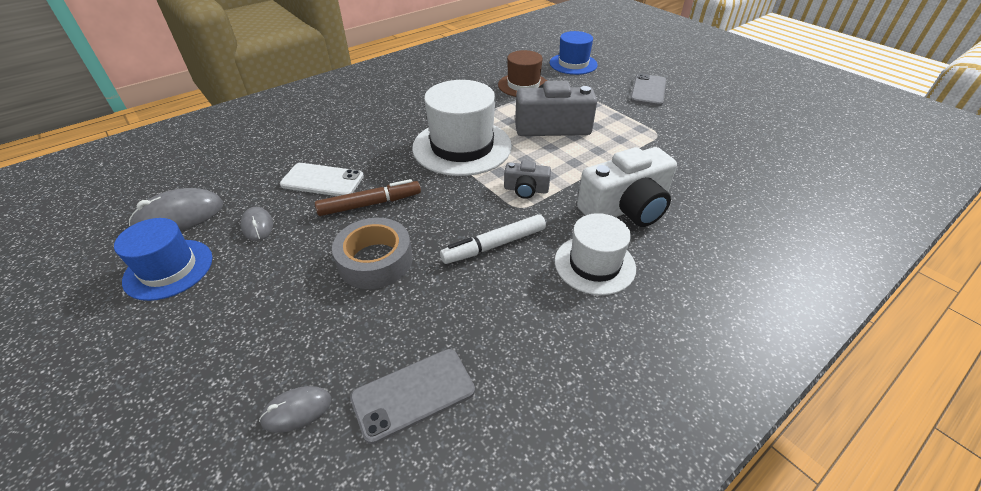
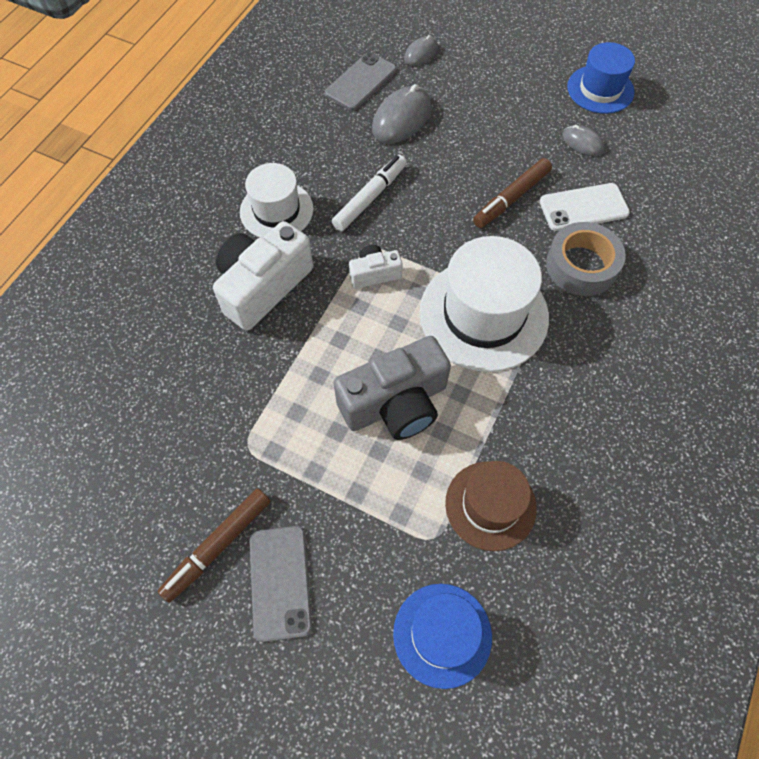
camera: 155 degrees right, 20 degrees up
(179, 216) = (656, 127): grey mouse -> grey mouse (401, 118)
(375, 260) = (457, 149): grey tape -> grey tape (581, 265)
(526, 189) = (374, 274): grey camera -> white camera
(682, 106) = (218, 546): none -> brown marker

